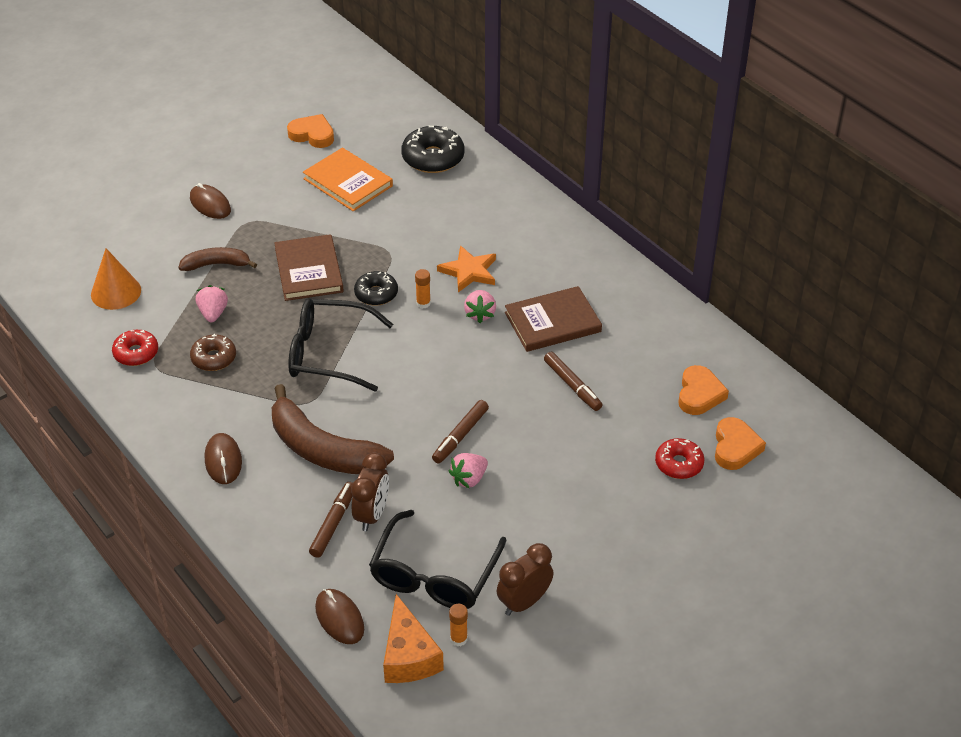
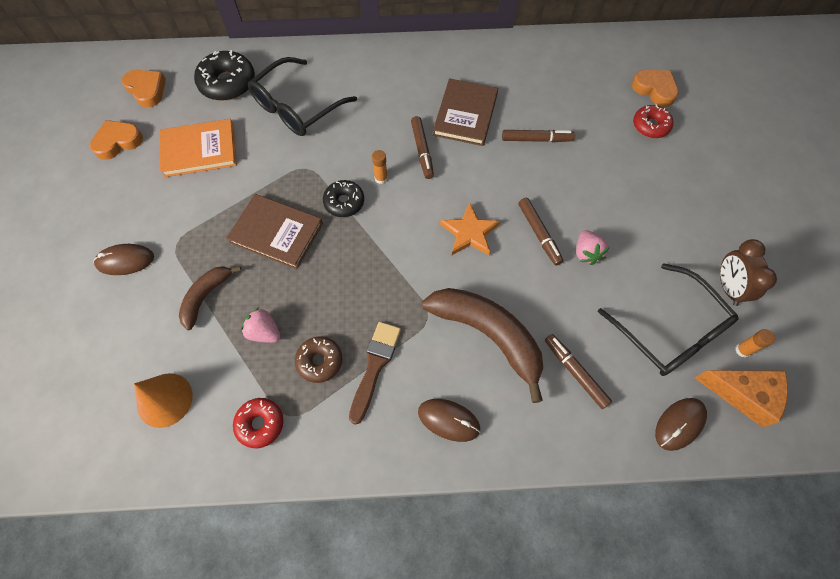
camera: 55 degrees left, 20 degrees up
(235, 392) = (375, 366): none -> brown brush
(322, 449) = (488, 335): brown banana -> brown banana turned 120 degrees counterclockwise
(329, 353) = (384, 271): black glasses -> black glasses (296, 107)
(339, 618) = (679, 424): brown mouse -> brown mouse turned 45 degrees counterclockwise
(372, 515) = (582, 339): brown clock -> none
(469, 271) = (372, 132): orange star -> orange star (470, 232)
(480, 314) = (422, 151): pink strawberry -> brown marker
(699, 394) = (594, 79): orange heart -> orange heart (146, 90)

